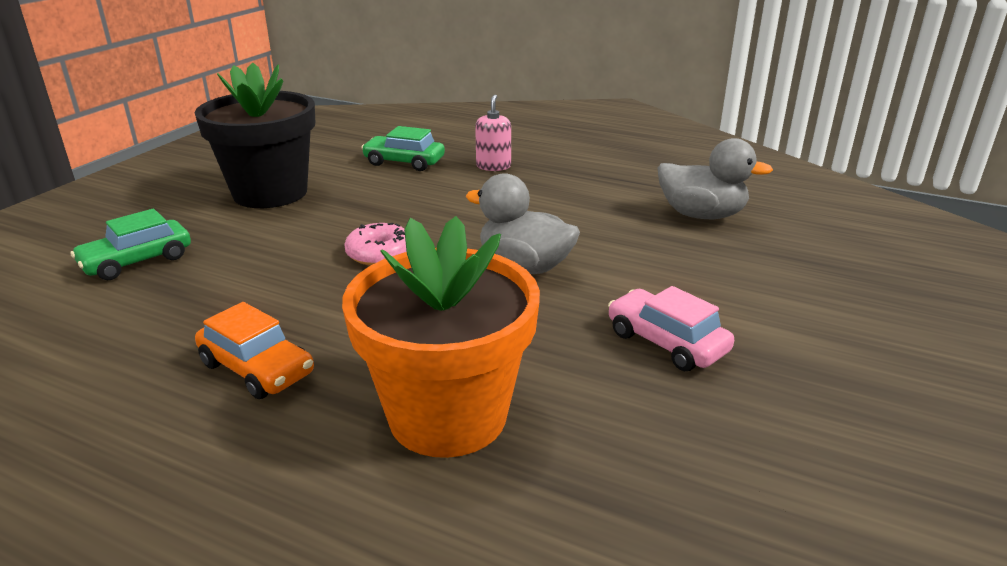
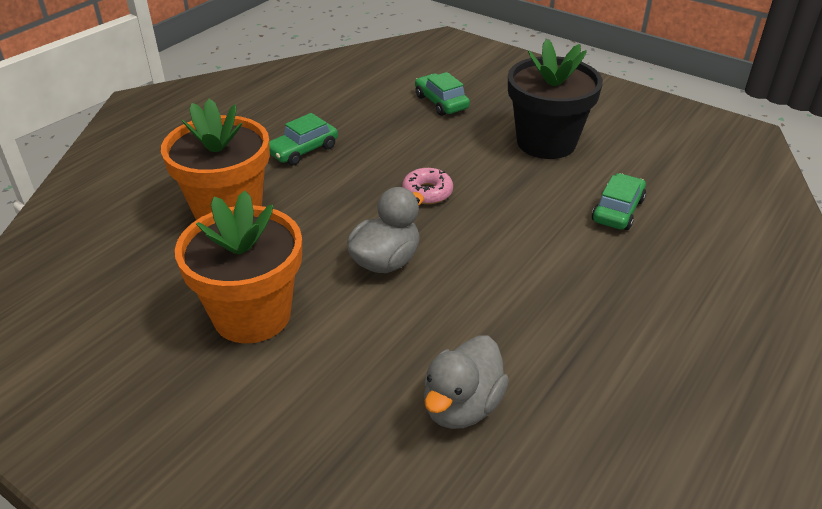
camera: 100 degrees right, 10 degrees up
(257, 368) = (303, 150): orange car -> green car
(493, 166) = (607, 268): pink soap dispenser -> none
(666, 342) = (252, 315): pink car -> orange flower pot

